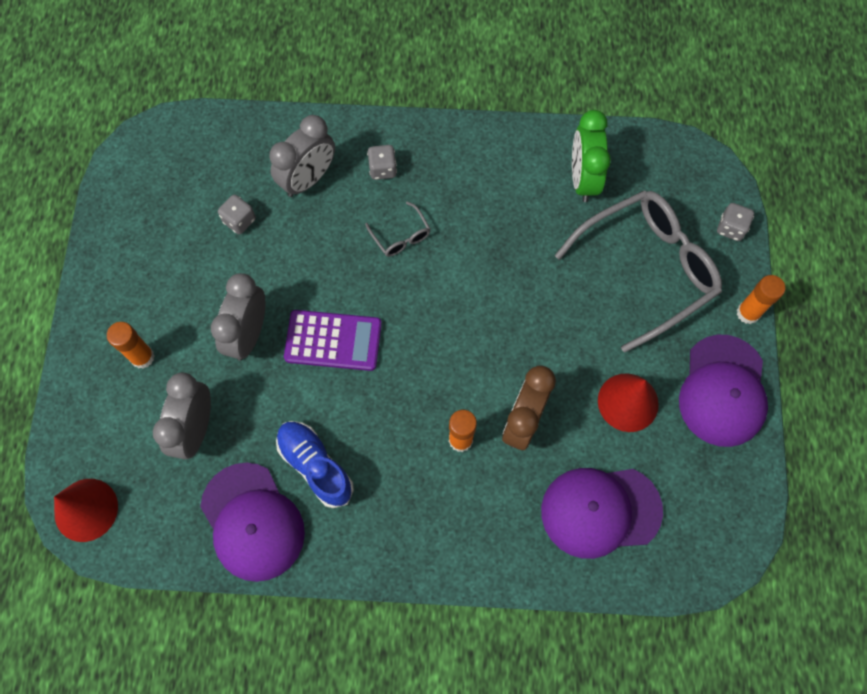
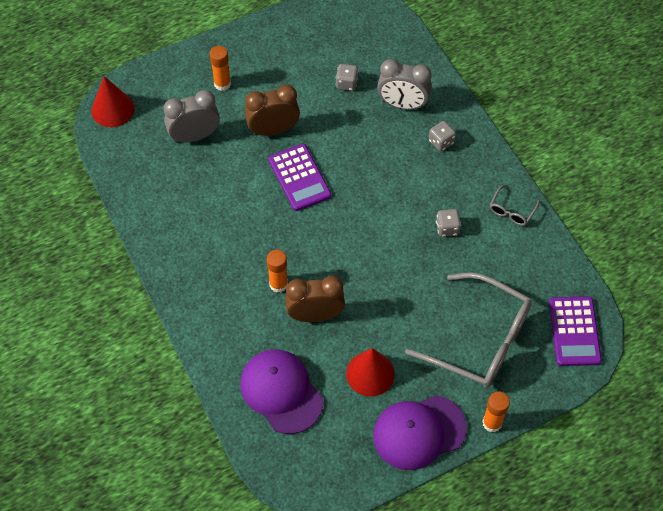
camera: 60 degrees right, 10 degrees down
(248, 334) = (273, 130): grey clock -> brown clock
(252, 522) = (155, 197): purple cap -> none
(315, 466) = (211, 211): blue shoe -> none
(400, 235) = (399, 177): grey glasses -> grey glasses (512, 210)
(583, 179) = (523, 266): green clock -> none
(685, 177) = (574, 331): none -> purple calculator
(730, 228) = (553, 381): grey dice -> grey dice (447, 228)

